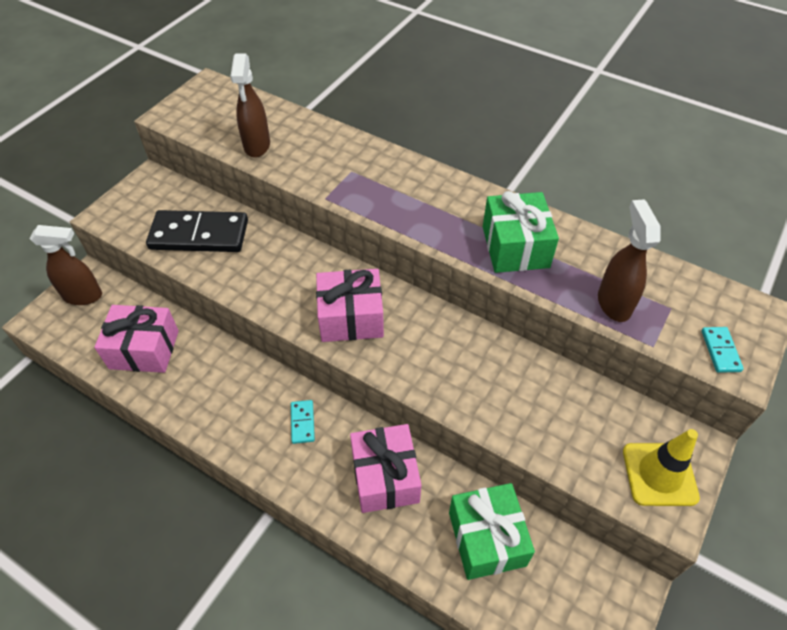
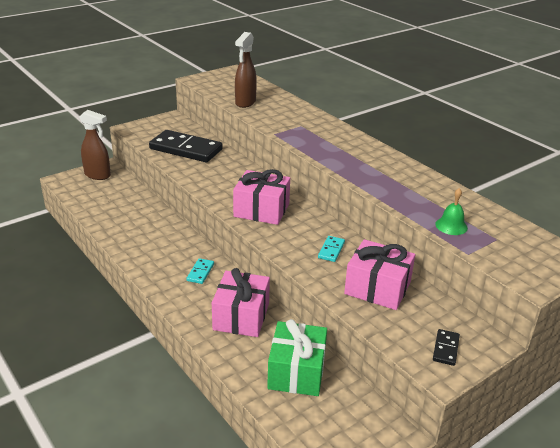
camera: 20 degrees right, 20 degrees down
(144, 349) = (119, 209): pink gift -> pink gift (377, 288)
(515, 247) = (394, 183): green gift -> none
(613, 303) = (451, 226): brown spray bottle -> green bell
(659, 474) = (445, 349): yellow traffic cone -> black domino
(720, 351) = (522, 269): turquoise domino -> turquoise domino (331, 250)

